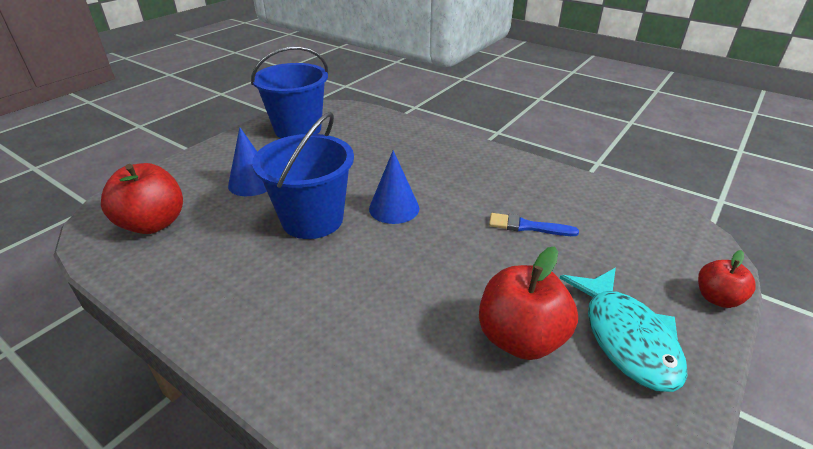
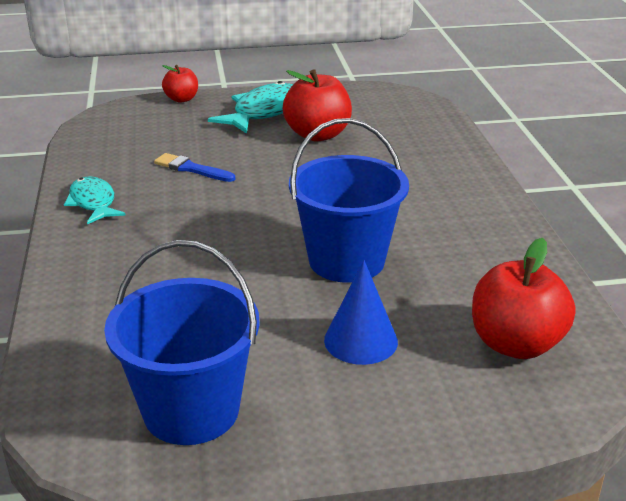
camera: 135 degrees left, 5 degrees down
(394, 208) = (260, 232): blue cone -> none
(520, 171) = (93, 202): none -> turquoise fish
(527, 226) = (191, 169): blue brush -> blue brush turned 150 degrees clockwise

